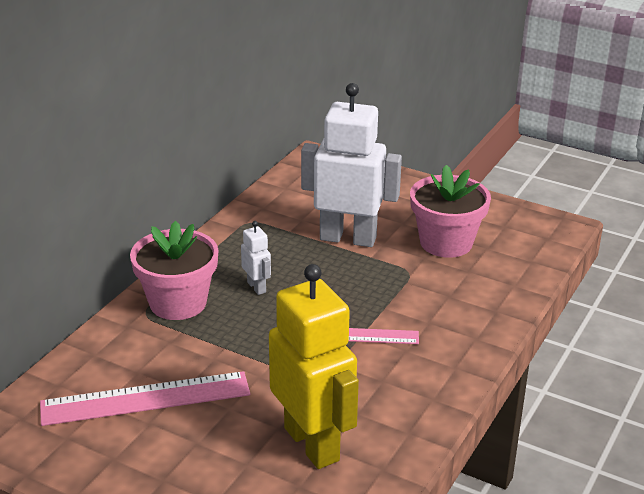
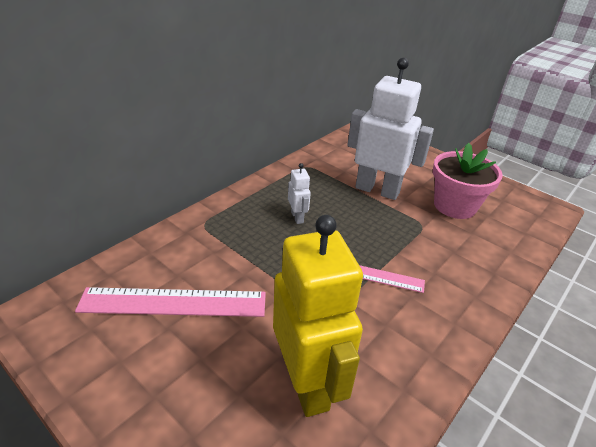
camera: 10 degrees right, 5 degrees up
(178, 303) = (232, 220): pink flower pot -> none

